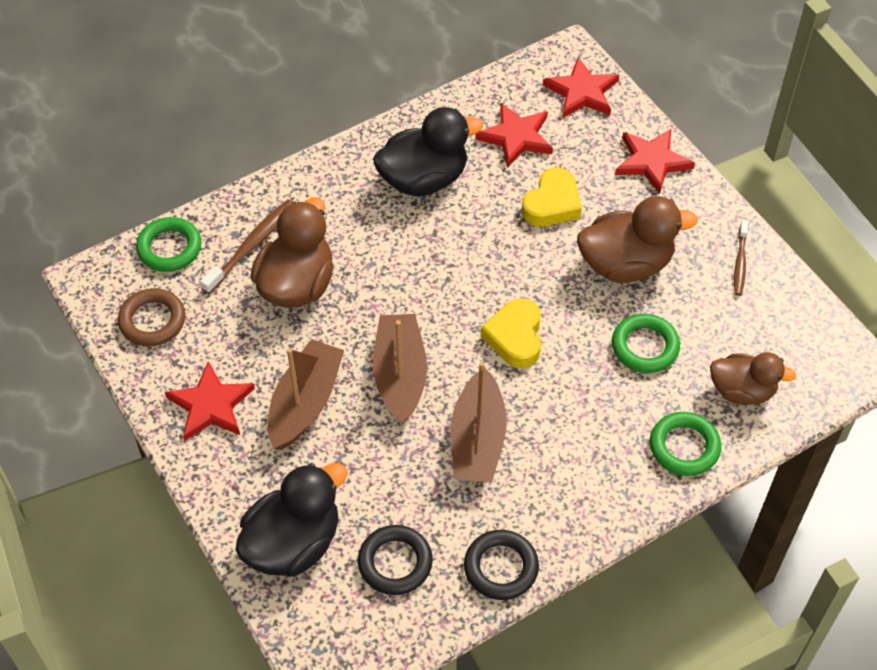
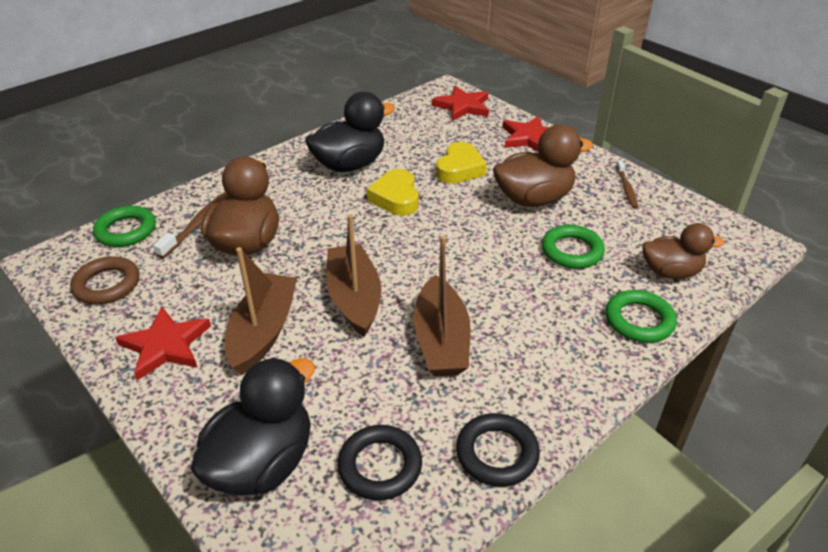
camera: 10 degrees left, 15 degrees down
(515, 337) = (454, 257): yellow heart -> yellow heart (396, 198)
(516, 137) = (419, 134): red star -> none

